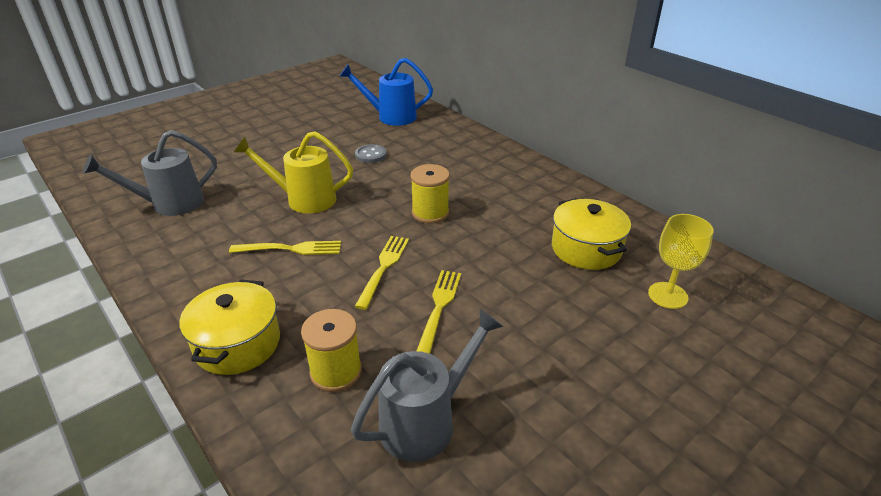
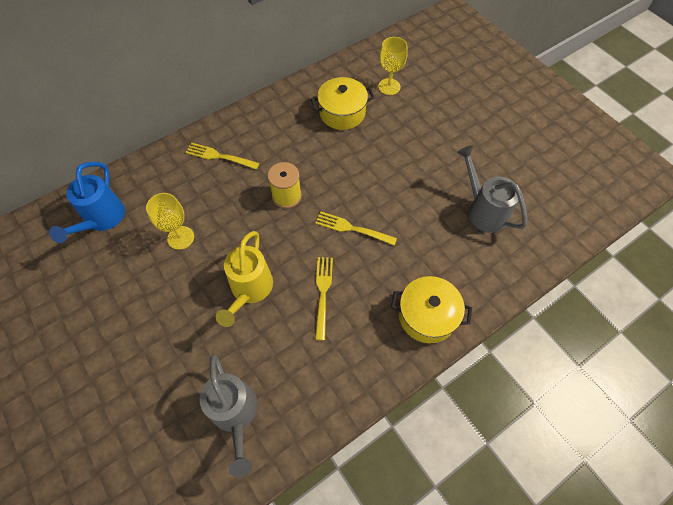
camera: 85 degrees left, 25 degrees up
(336, 372) = (450, 255): yellow spool -> none
(371, 155) = (180, 237): grey button -> yellow goblet
(439, 307) = (395, 198): yellow fork -> yellow fork (219, 156)

